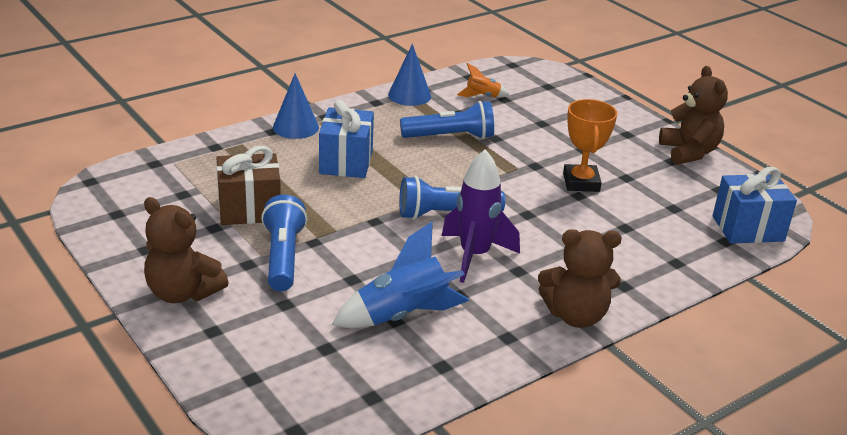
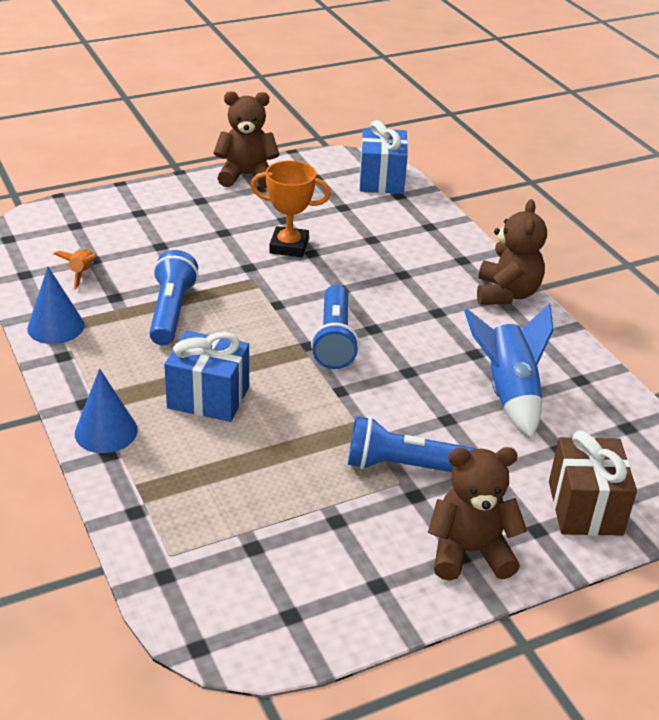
camera: 80 degrees left, 5 degrees up
(183, 293) = (469, 552): brown teddy bear -> brown teddy bear turned 135 degrees counterclockwise
(249, 209) = (301, 487): brown gift -> brown gift (585, 508)
(474, 256) = (411, 334): purple rocket -> none

